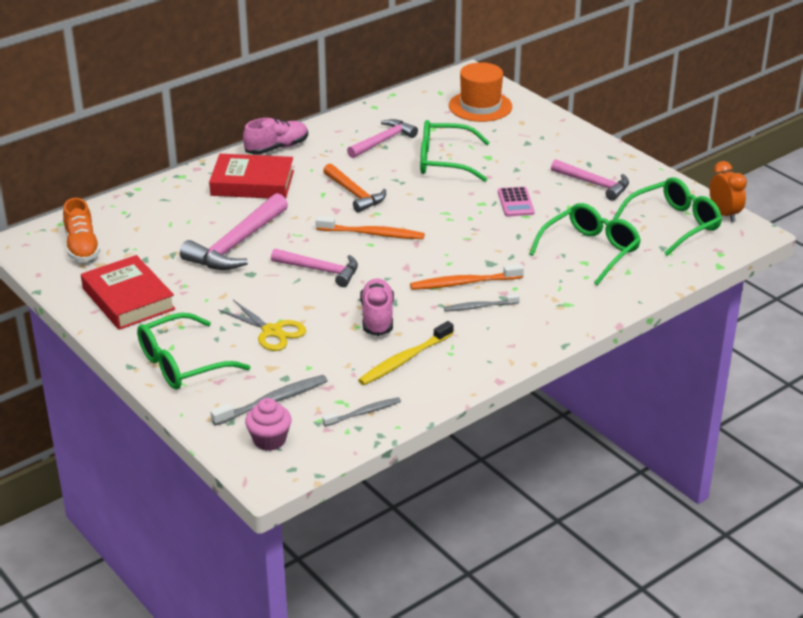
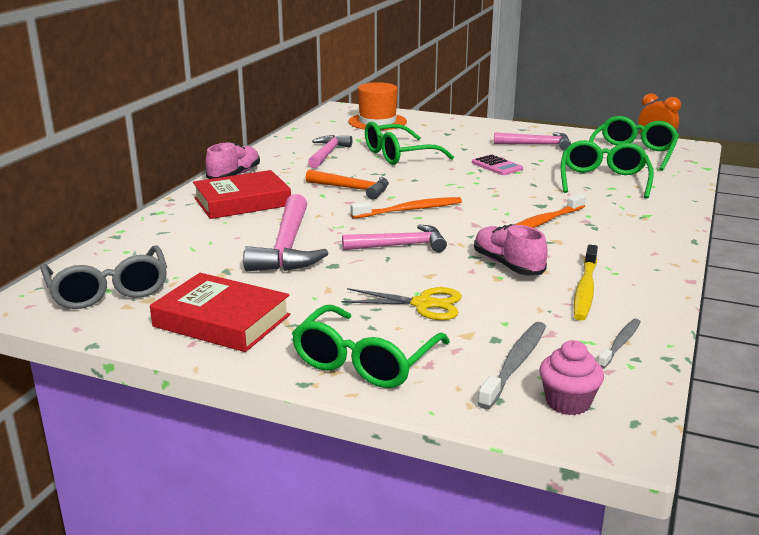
camera: 30 degrees left, 10 degrees down
(82, 247) = (108, 290): orange shoe -> grey glasses
(479, 307) = (582, 234): grey toothbrush -> none

